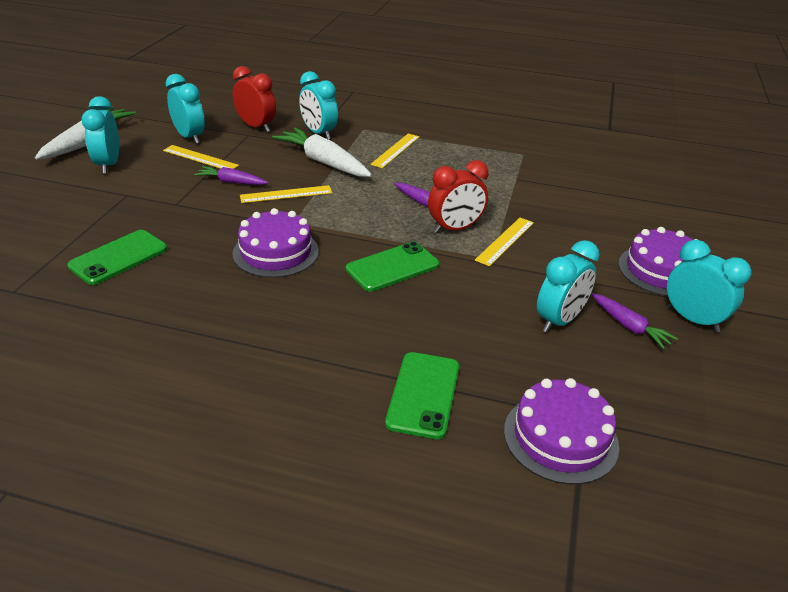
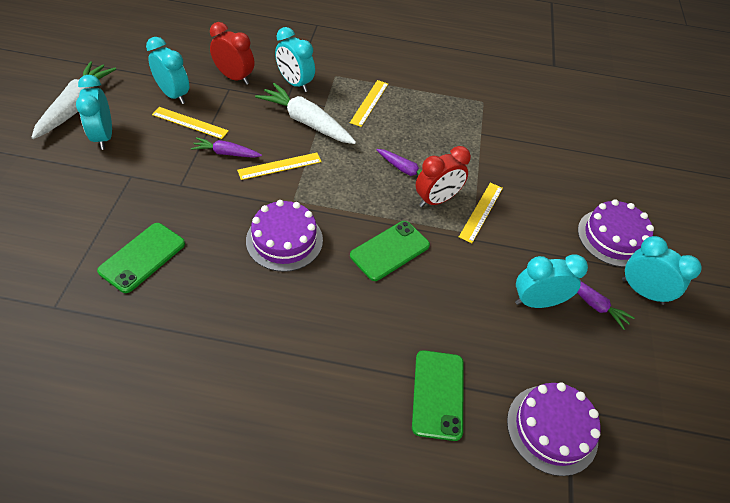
camera: 10 degrees left, 15 degrees up
(559, 320) = (537, 302): turquoise clock -> turquoise clock turned 135 degrees counterclockwise

